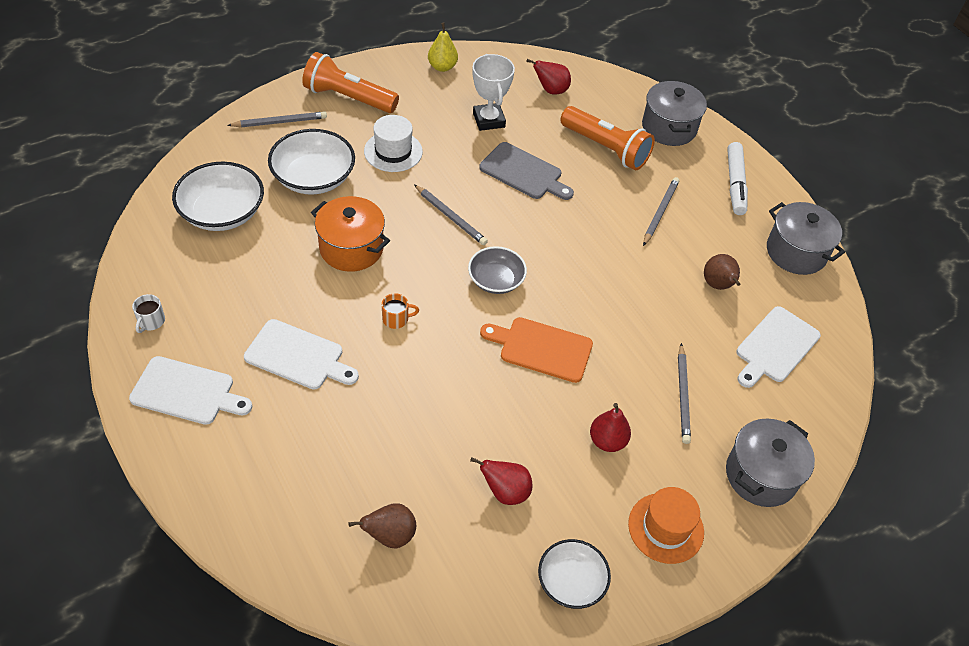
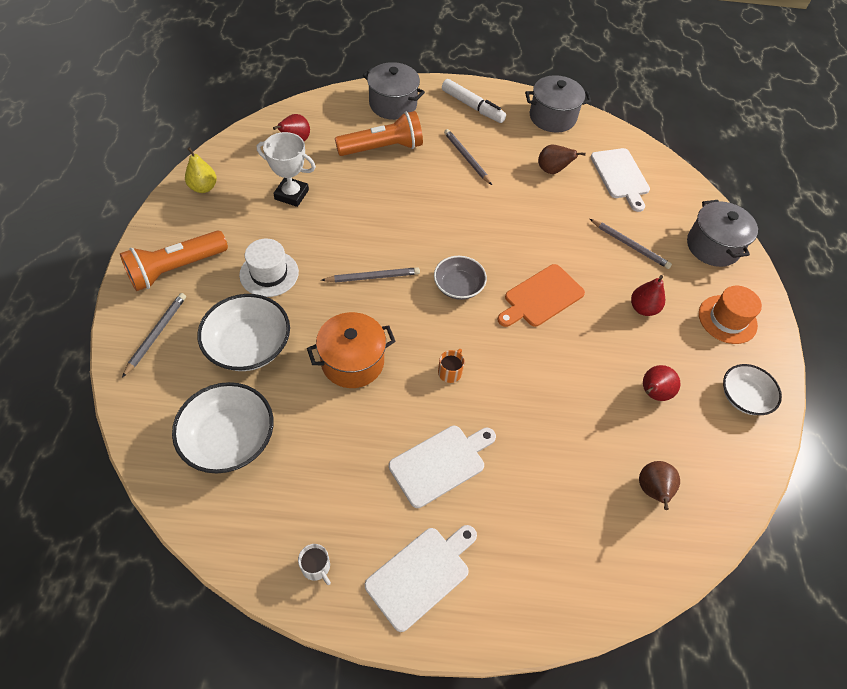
camera: 55 degrees left, 5 degrees up
(524, 173) = (365, 207): grey cutting board -> none

